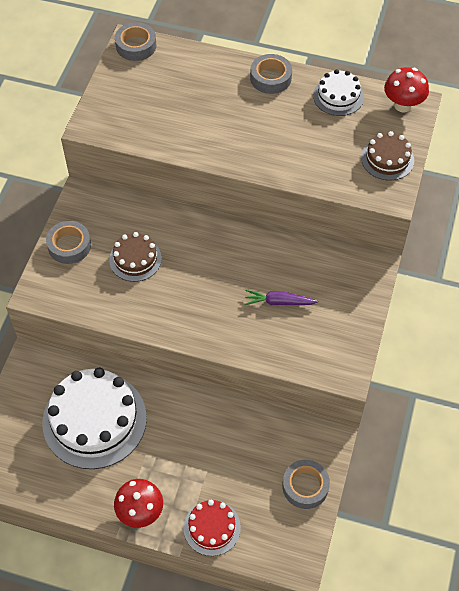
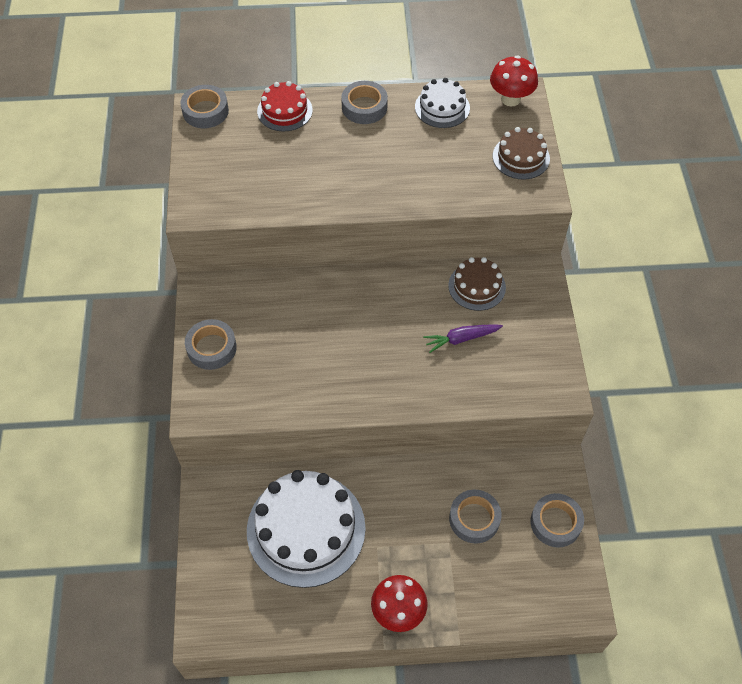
camera: 20 degrees left, 0 degrees up
(135, 259) = (290, 340): brown cake -> brown cake (477, 286)
(212, 527) = (480, 601): red cake -> red cake (284, 111)
(237, 459) = (474, 519): none -> grey tape

